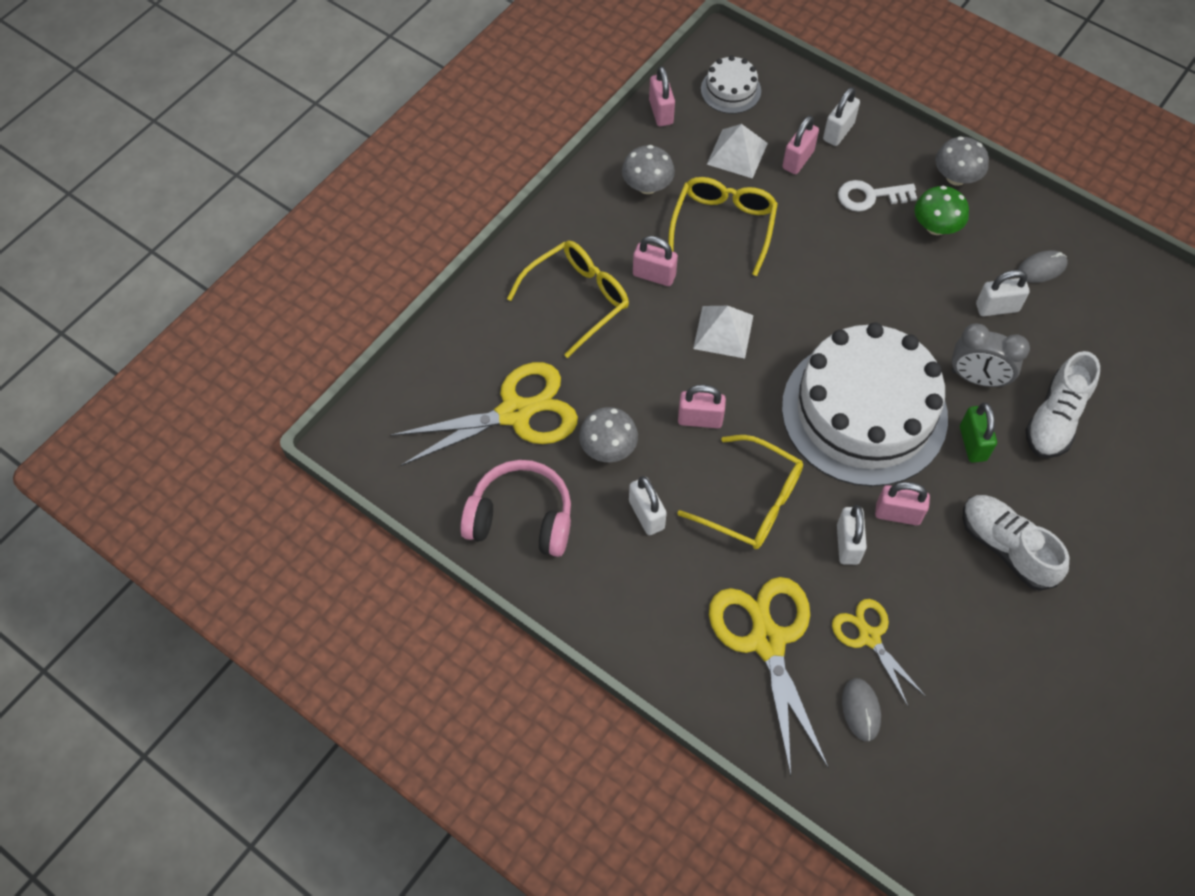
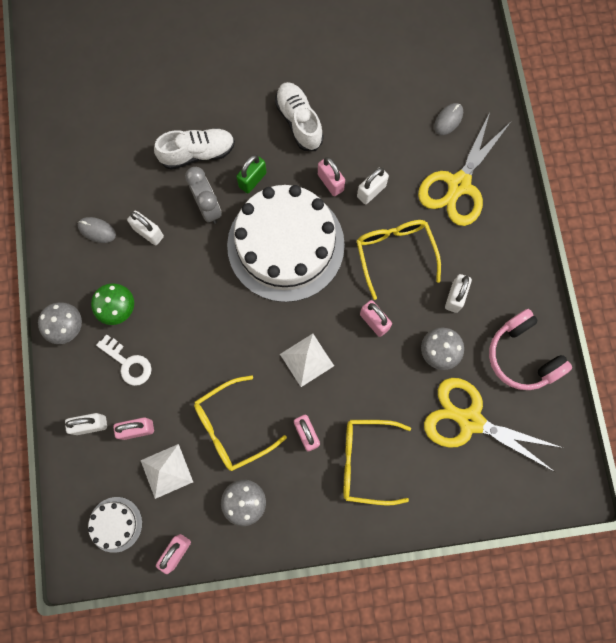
camera: 135 degrees left, 15 degrees up
(869, 637) = (409, 144): yellow scissors -> none
(1006, 548) = (299, 122): white shoe -> white shoe turned 150 degrees clockwise

